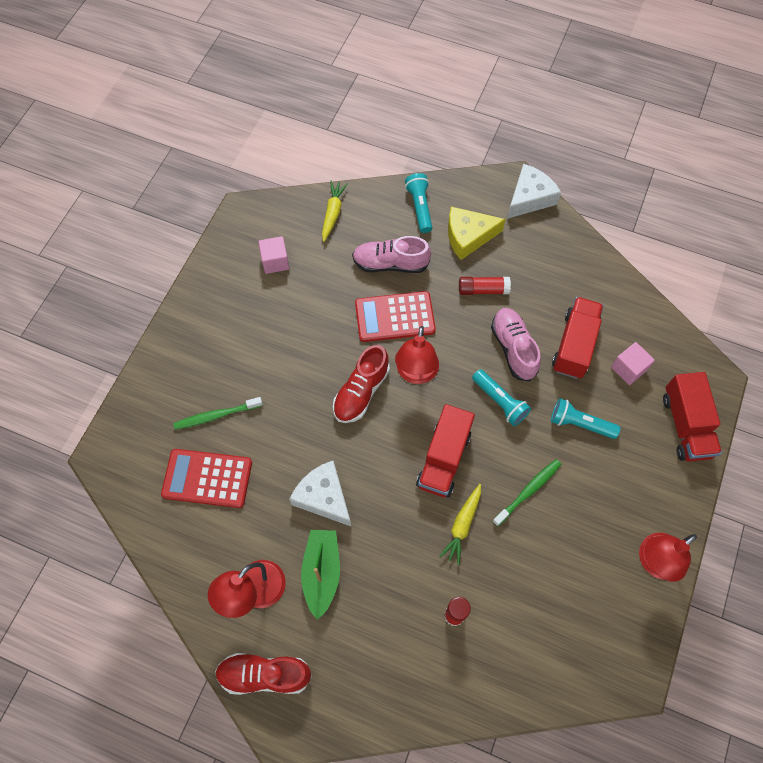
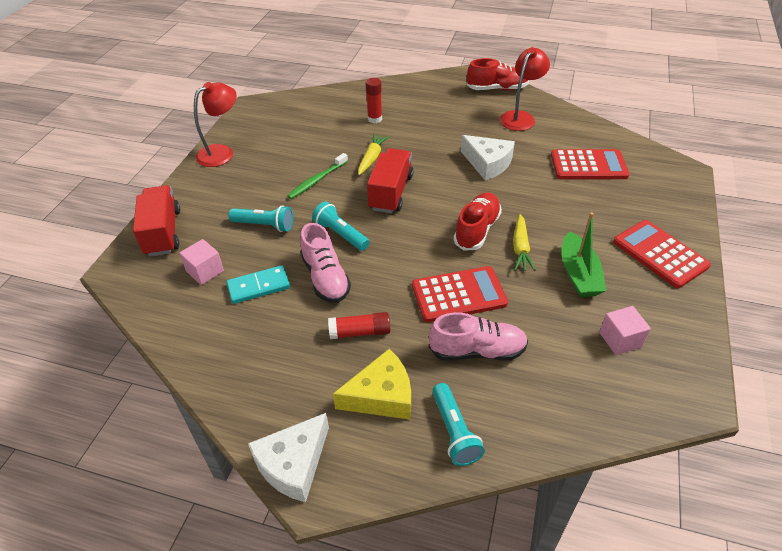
camera: 175 degrees right, 20 degrees down
(197, 341) = (660, 254): none -> red calculator
(216, 415) = (604, 202): green toothbrush -> none
(321, 573) = (475, 129): green boat -> green boat (578, 274)
(333, 213) = (573, 410): yellow carrot -> yellow carrot (520, 248)
(416, 373) = (426, 248): red lamp -> none
(574, 345) = (258, 287): red truck -> turquoise domino

